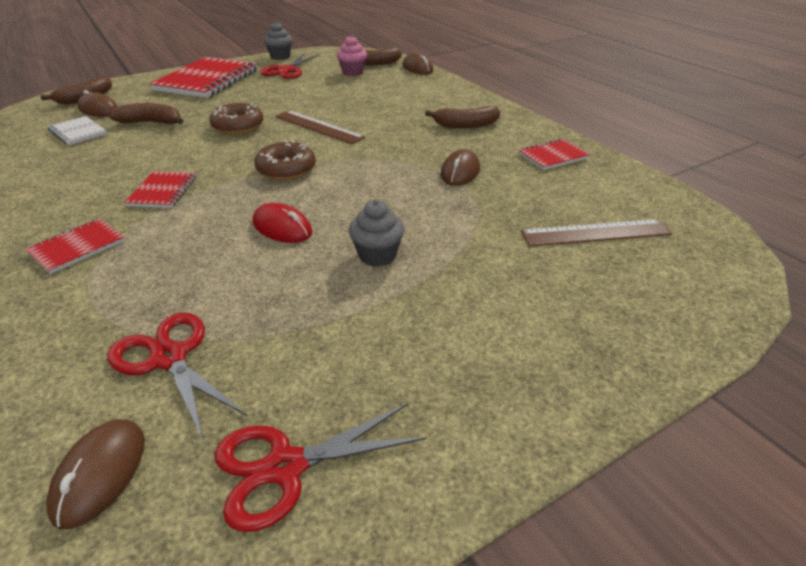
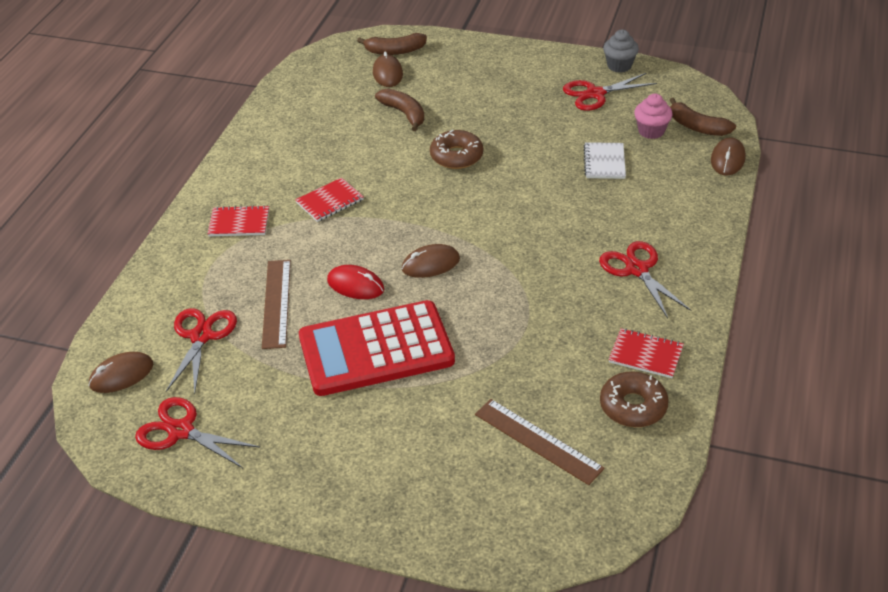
camera: 50 degrees right, 5 degrees up
(78, 132) = (346, 98): white notebook -> white notebook (604, 162)
(207, 80) = (509, 73): red notebook -> none
(282, 227) = (355, 285): red mouse -> red mouse turned 60 degrees counterclockwise
(286, 169) = (427, 230): brown donut -> brown donut (633, 406)
(318, 127) = (514, 194): brown ruler -> brown ruler (277, 303)
(377, 256) = (376, 349): grey cupcake -> red calculator
(460, 172) = (542, 318): brown mouse -> brown mouse (430, 264)
(466, 125) = (637, 269): brown banana -> red scissors

